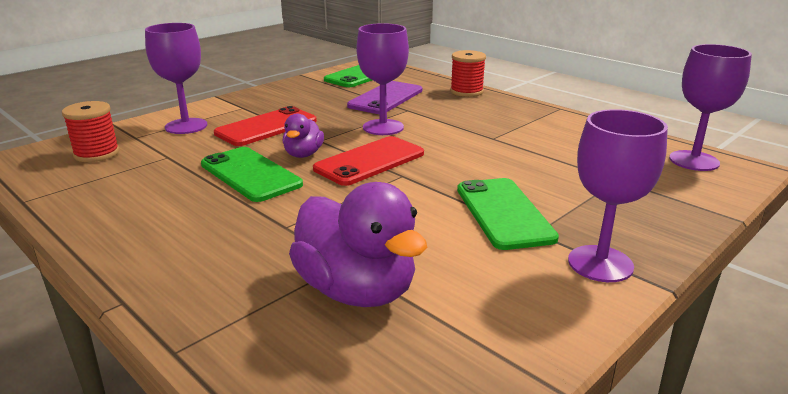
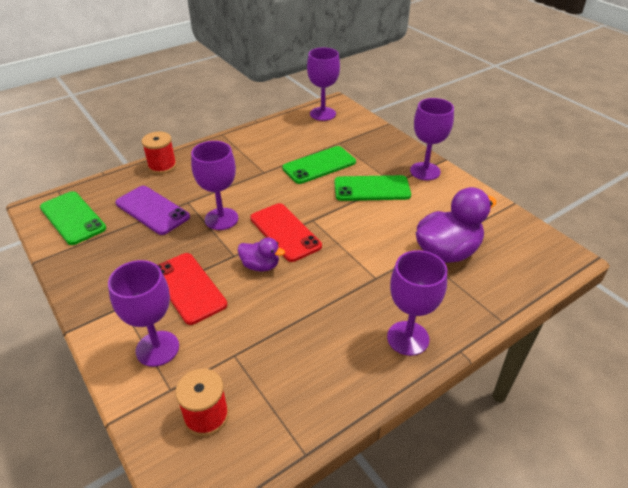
camera: 80 degrees left, 15 degrees up
(161, 255) = (408, 338): none -> purple goblet
(250, 174) = (290, 296): green phone -> green phone (319, 165)

